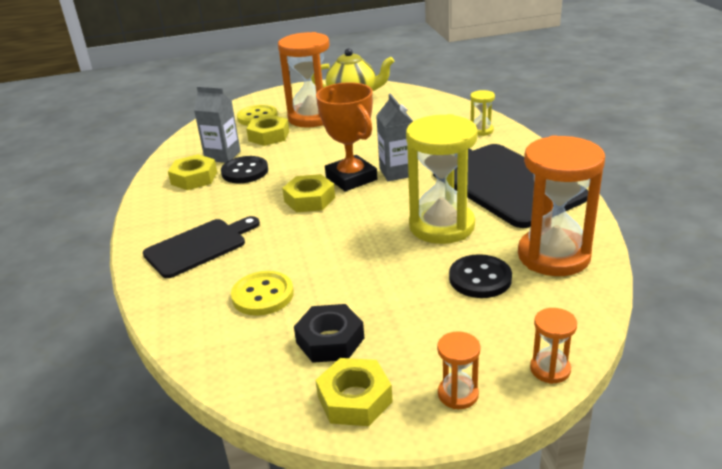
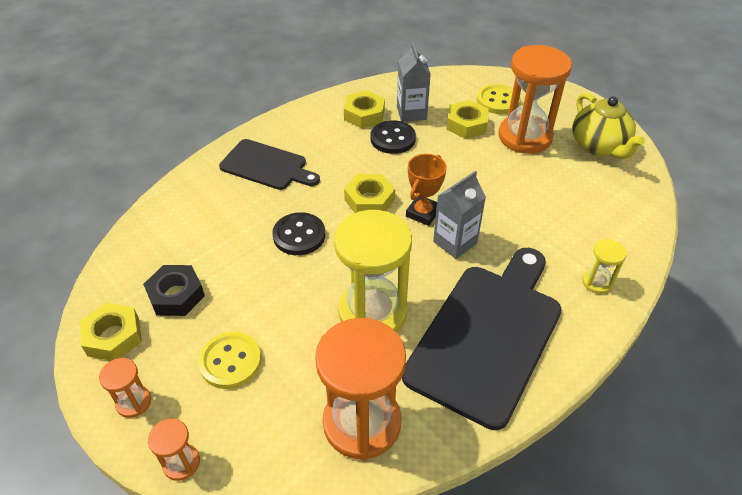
camera: 60 degrees right, 15 degrees up
(263, 295) = (218, 231): yellow button -> yellow button (230, 361)
(351, 178) = (423, 213): orange trophy -> orange trophy, size x0.66
(480, 278) = (297, 370): black button -> black button (299, 235)

